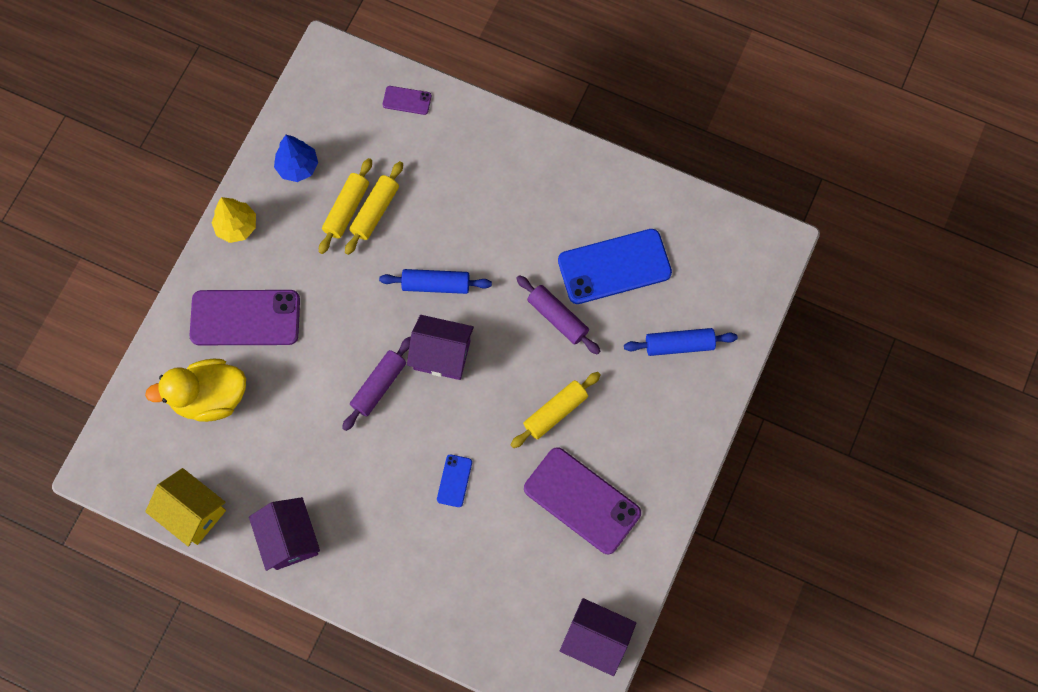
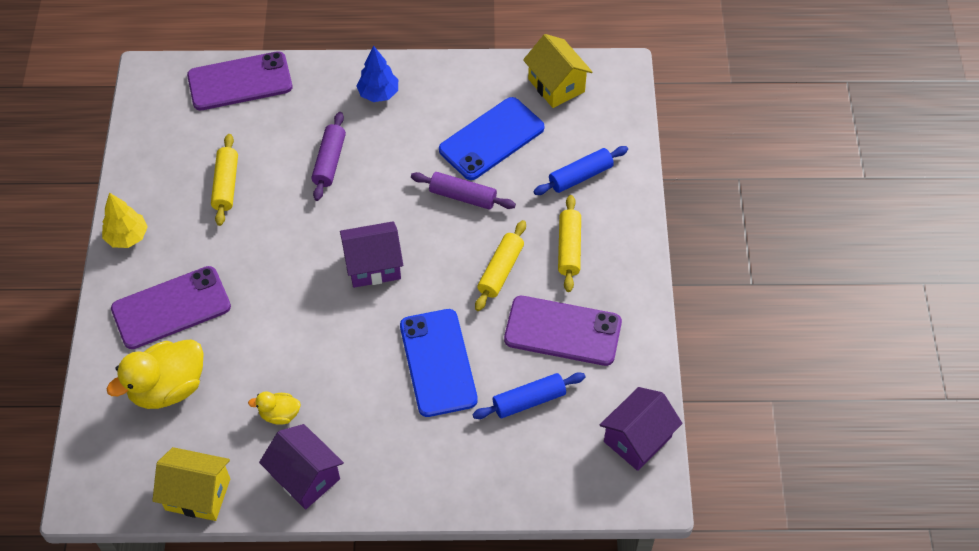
camera: 25 degrees left, 15 degrees down
(294, 468) = (279, 414): none -> yellow duck
(298, 167) = (163, 168): blue tree -> blue tree (378, 93)
(375, 211) = (253, 176): yellow rolling pin -> yellow rolling pin (569, 248)
(379, 386) = (327, 313): purple rolling pin -> purple rolling pin (329, 161)
(407, 100) = (240, 82): purple phone -> purple phone, size x2.21
(436, 284) = (339, 212): blue rolling pin -> blue rolling pin (529, 400)
(454, 480) = (438, 362): blue phone -> blue phone, size x2.21
(596, 639) = (637, 439): purple house -> purple house turned 45 degrees counterclockwise
(706, 233) = (556, 85): none -> yellow house

